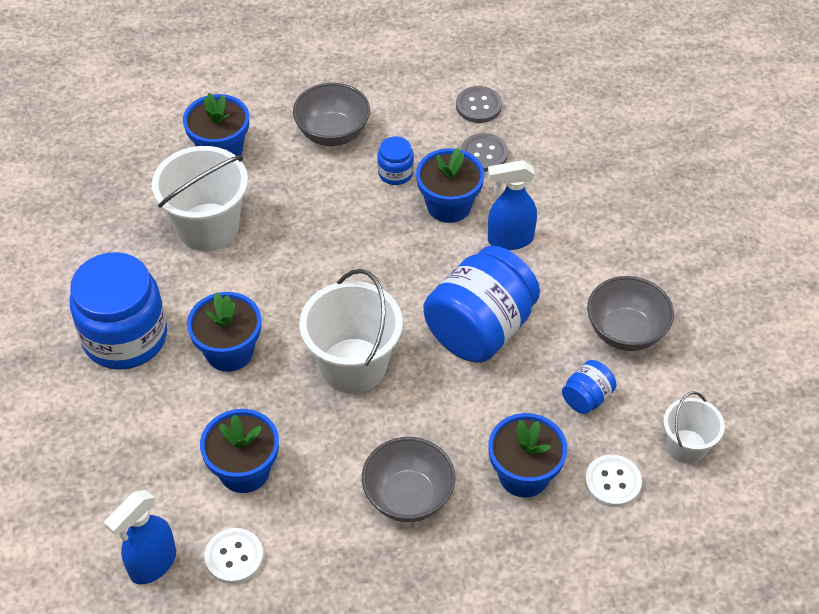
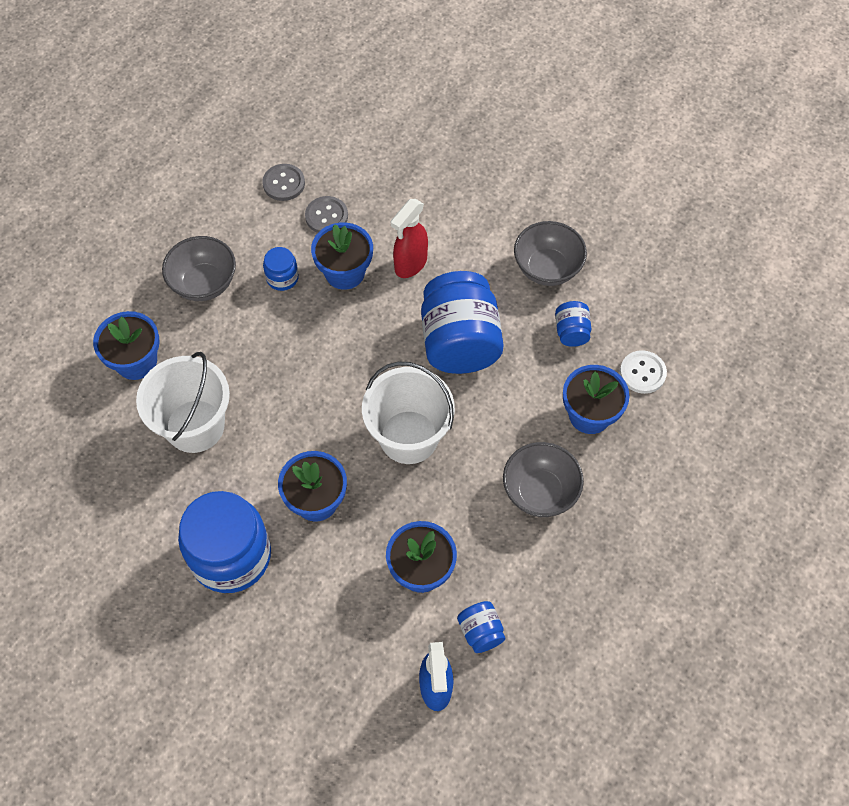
camera: 45 degrees left, 10 degrees up
(234, 557) = (480, 632): white button -> blue jar
(509, 240) = (410, 264): blue spray bottle -> red spray bottle
(686, 446) = (658, 313): white bucket -> none

